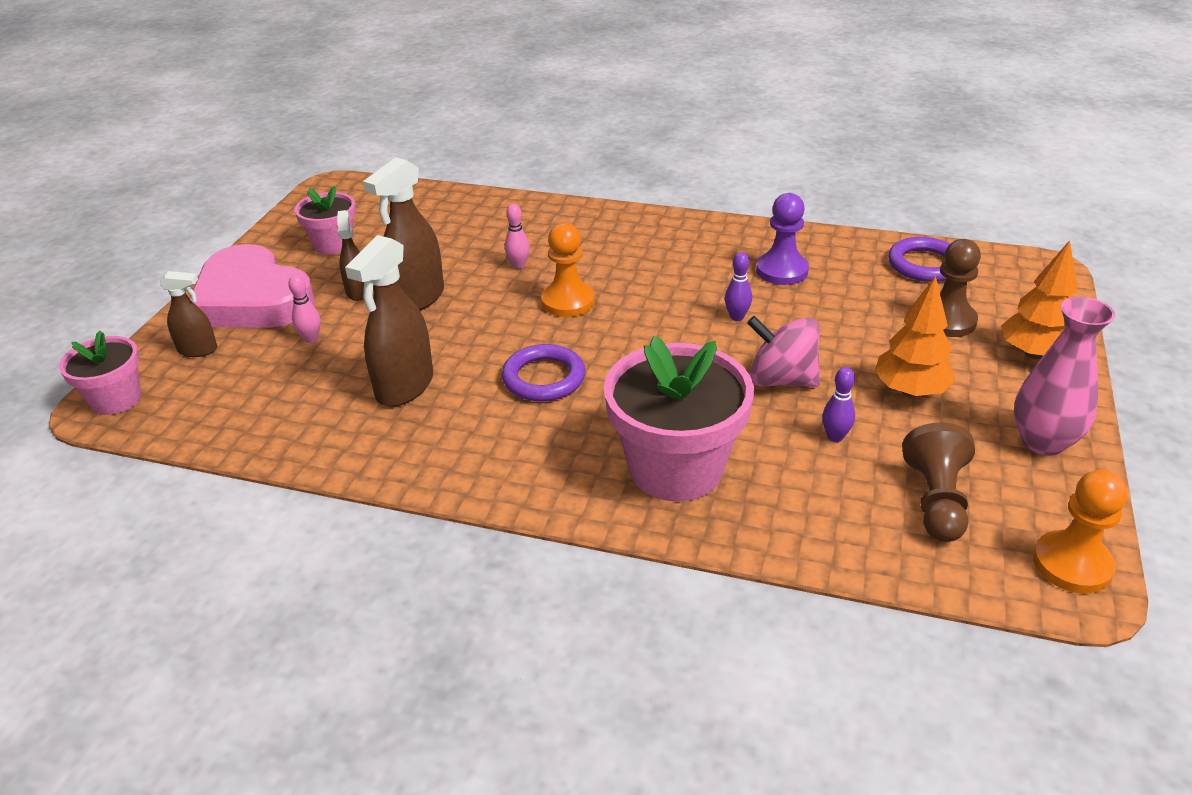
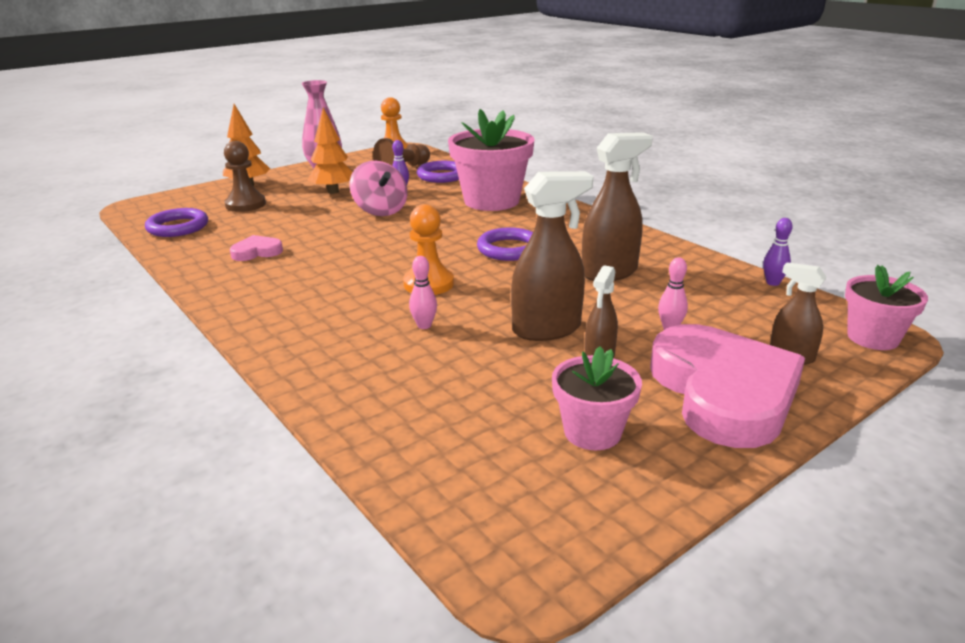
camera: 145 degrees left, 10 degrees down
(737, 317) = (341, 239): purple bowling pin -> purple bowling pin (772, 283)
(782, 271) = (257, 252): purple pawn -> pink heart
(844, 509) = (442, 176): none -> purple ring

